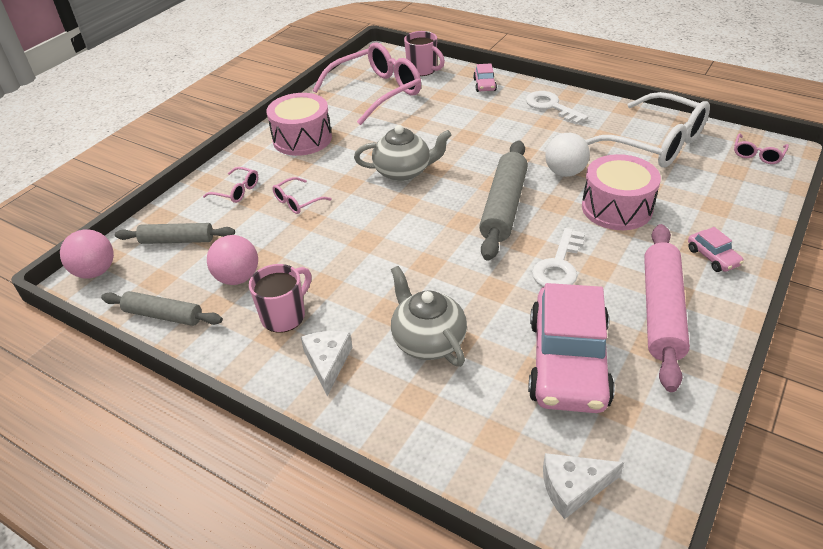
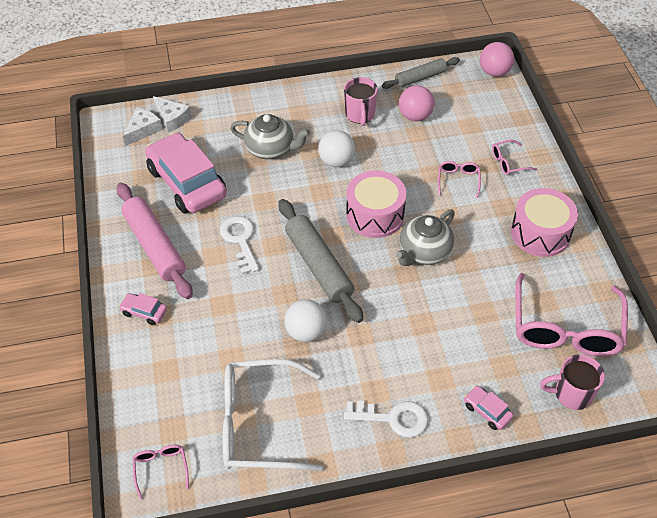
camera: 135 degrees right, 10 degrees up
(177, 240) = (484, 112): grey rolling pin -> none
(328, 362) = (308, 109): white cheese -> white cheese (172, 118)
(376, 282) = (336, 161): none -> white ball
(616, 208) = (239, 318): pink drum -> pink drum (375, 215)

